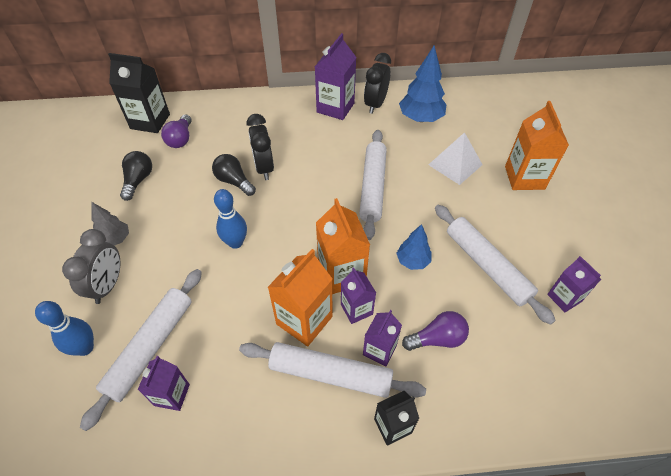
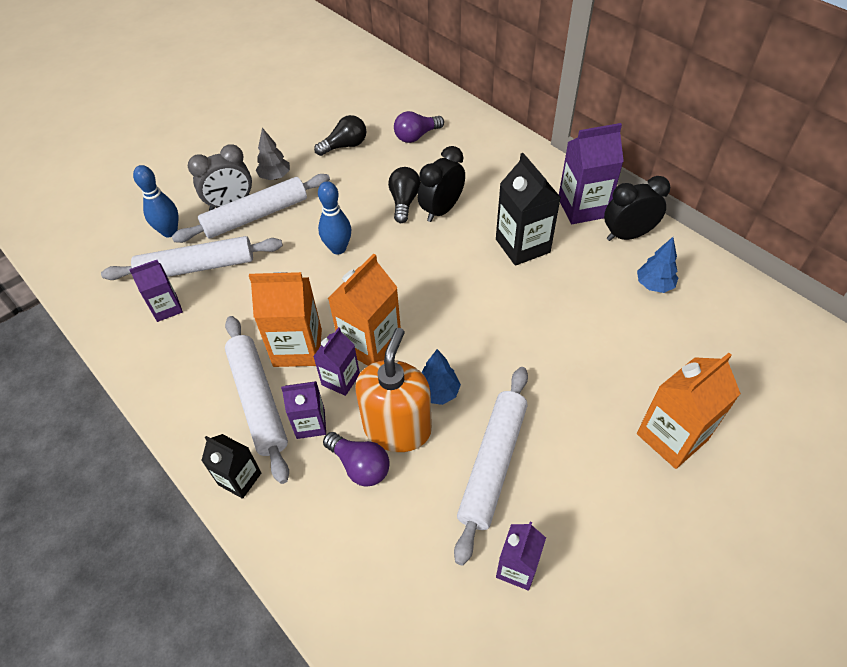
camera: 55 degrees right, 0 degrees up
(150, 121) = (415, 105): black carton -> black carton (522, 246)
(372, 187) = (503, 304): white rolling pin -> white rolling pin (256, 216)
(420, 118) = (654, 285): blue tree -> blue tree, size x0.59
(423, 299) = (397, 428): none -> orange soap dispenser
(455, 164) = (616, 356): white pyramid -> none

